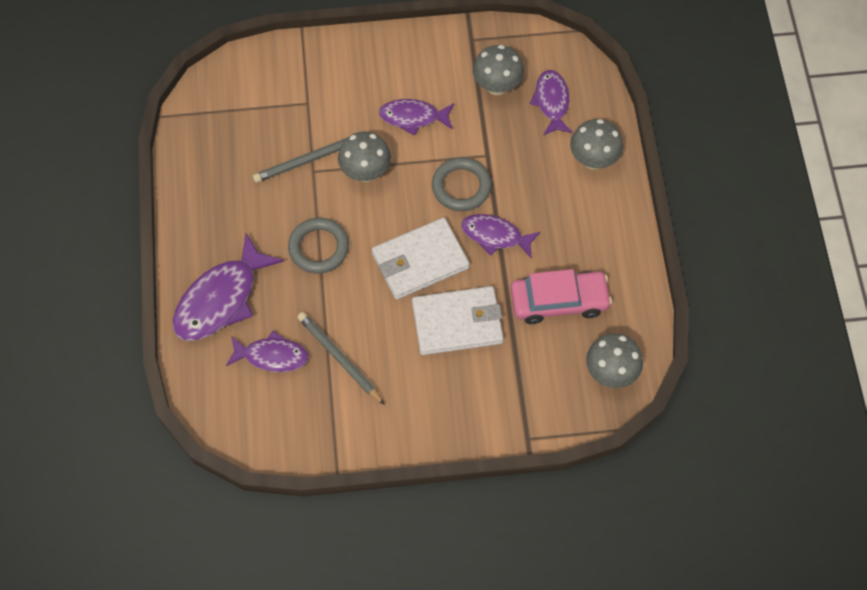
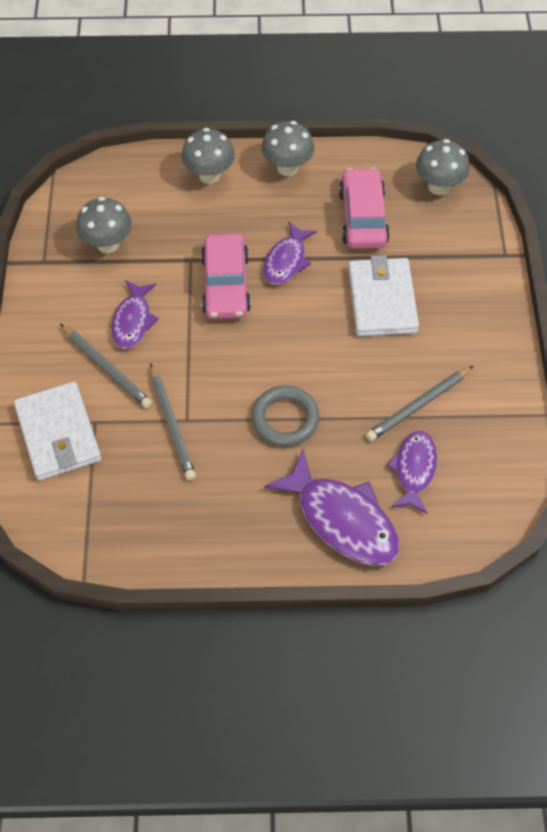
camera: 85 degrees left, 5 degrees down
(361, 104) = (106, 368): none -> grey pencil
(365, 172) = (195, 369): grey mushroom -> grey mushroom (287, 168)
(420, 261) = (309, 326): white wallet -> white wallet (58, 434)
(461, 187) = (225, 284): grey ring -> pink car
(552, 102) = (136, 201): purple fish -> none

